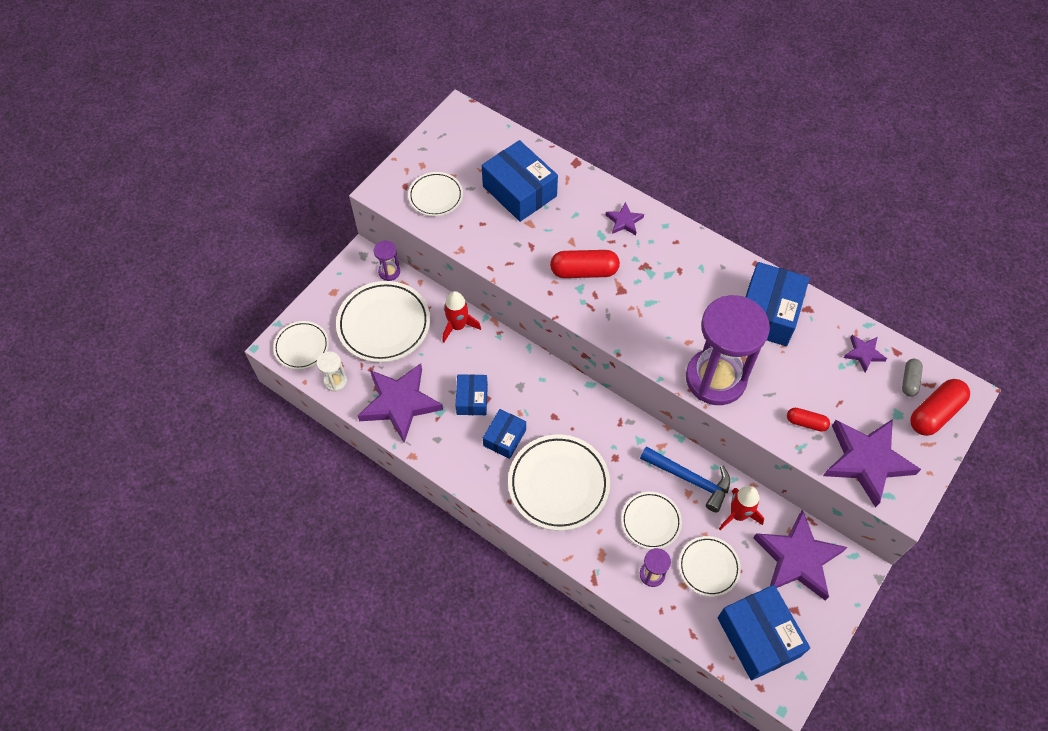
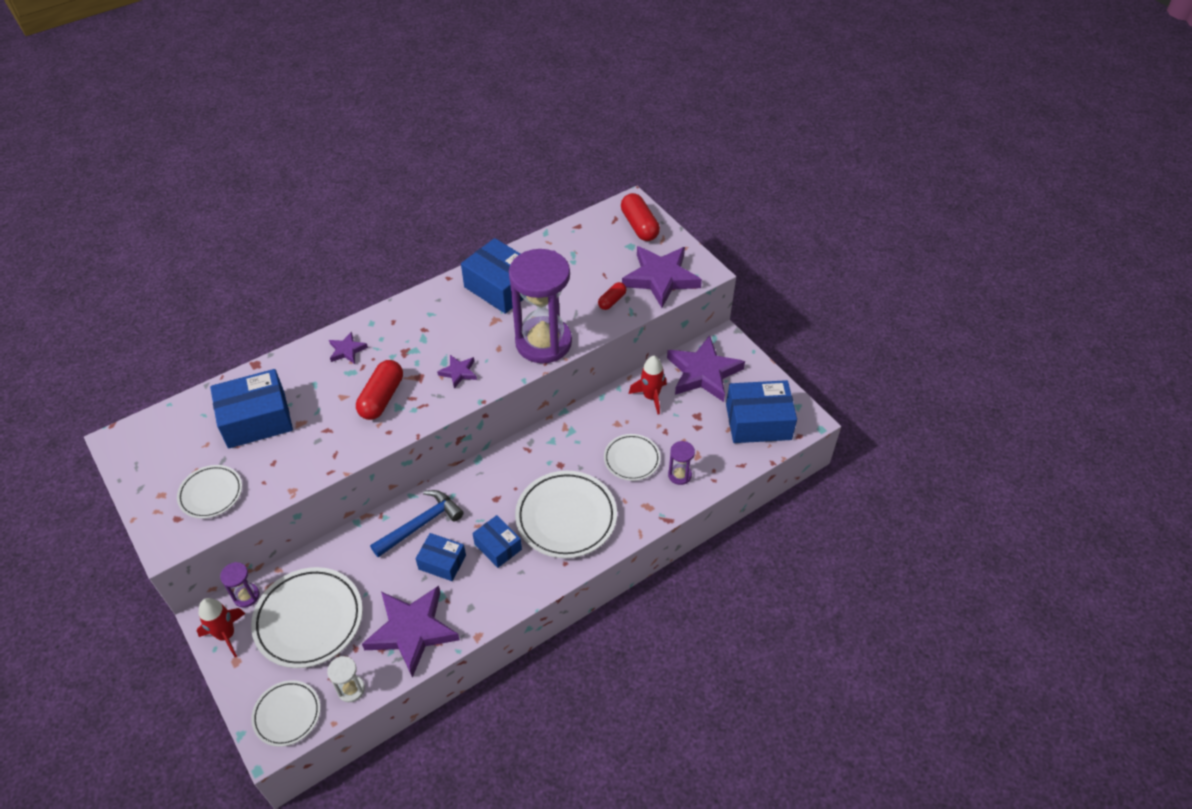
camera: 70 degrees left, 10 degrees down
(458, 326) = (352, 550): red rocket -> red rocket (226, 635)
(690, 479) = (605, 418): blue hammer -> blue hammer (420, 524)
(708, 567) = (688, 433): white plate -> none
(863, 353) = (569, 245): purple star -> purple star (458, 372)
(909, 381) = (606, 229): grey capsule -> none

